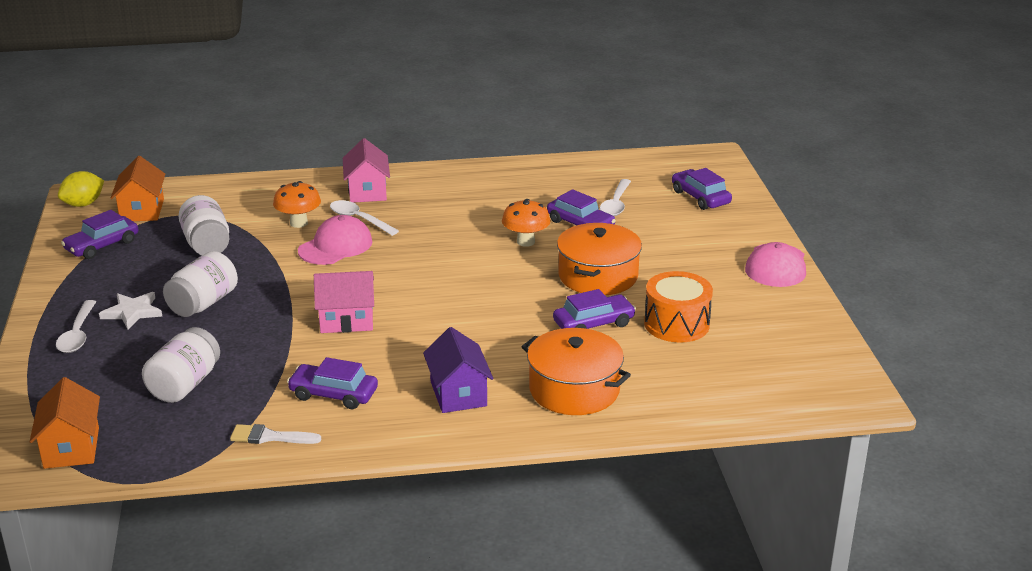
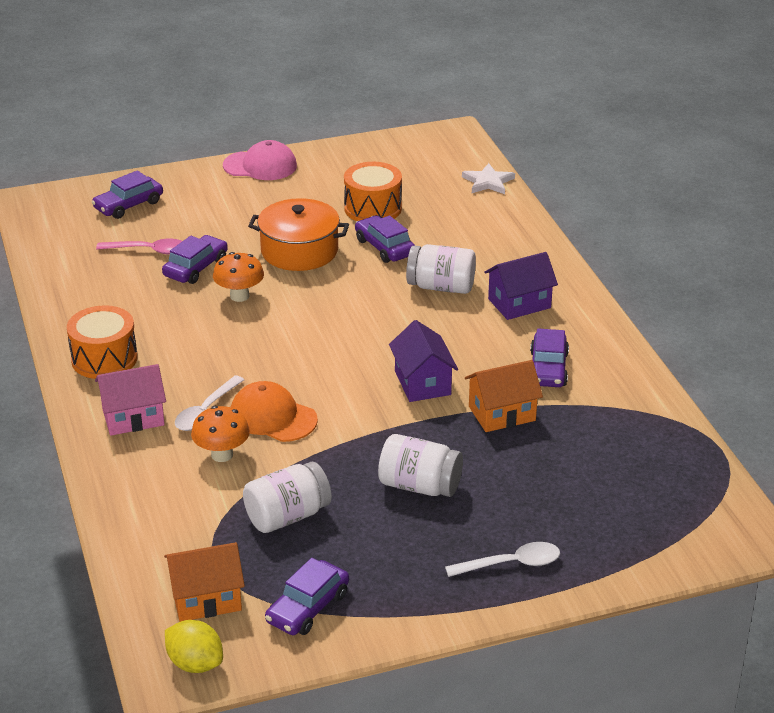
camera: 100 degrees left, 5 degrees up
(71, 448) = (697, 506): orange house -> orange house (502, 413)
(102, 245) = (308, 607): purple car -> purple car turned 90 degrees clockwise
(132, 312) = (453, 535): white star -> white star (488, 182)
(185, 385) = (570, 461): white jar -> white jar (441, 287)
(269, 437) = (625, 392): white brush -> none
(335, 246) = (273, 417): pink cap -> orange cap
(346, 320) = (422, 383): pink house -> purple house
(452, 182) = (104, 359): none -> orange drum
(574, 389) = (490, 249): orange pot -> none
(616, 204) = (148, 250): white spoon -> pink spoon

